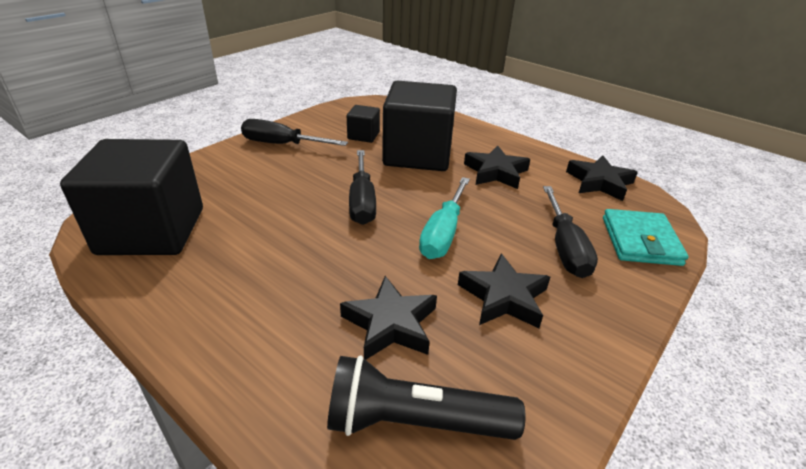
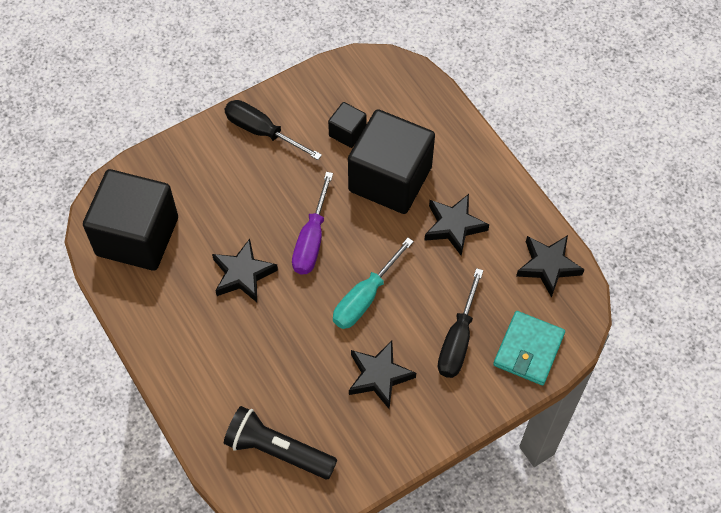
camera: 20 degrees right, 25 degrees up
(362, 201) = (312, 239): black screwdriver -> purple screwdriver
(390, 324) = (289, 377): black star -> black star (243, 274)

